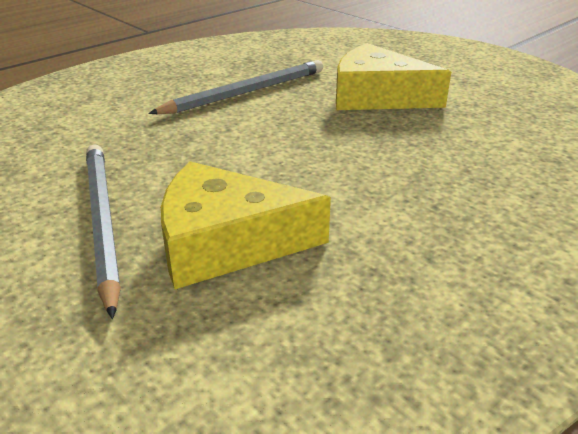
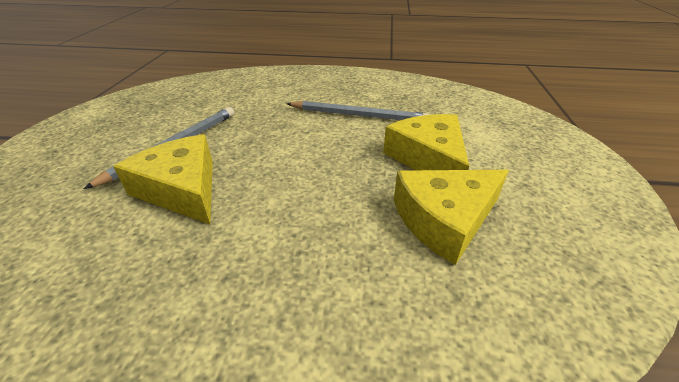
camera: 50 degrees right, 5 degrees up
(469, 127) = (444, 219): none -> yellow cheese

